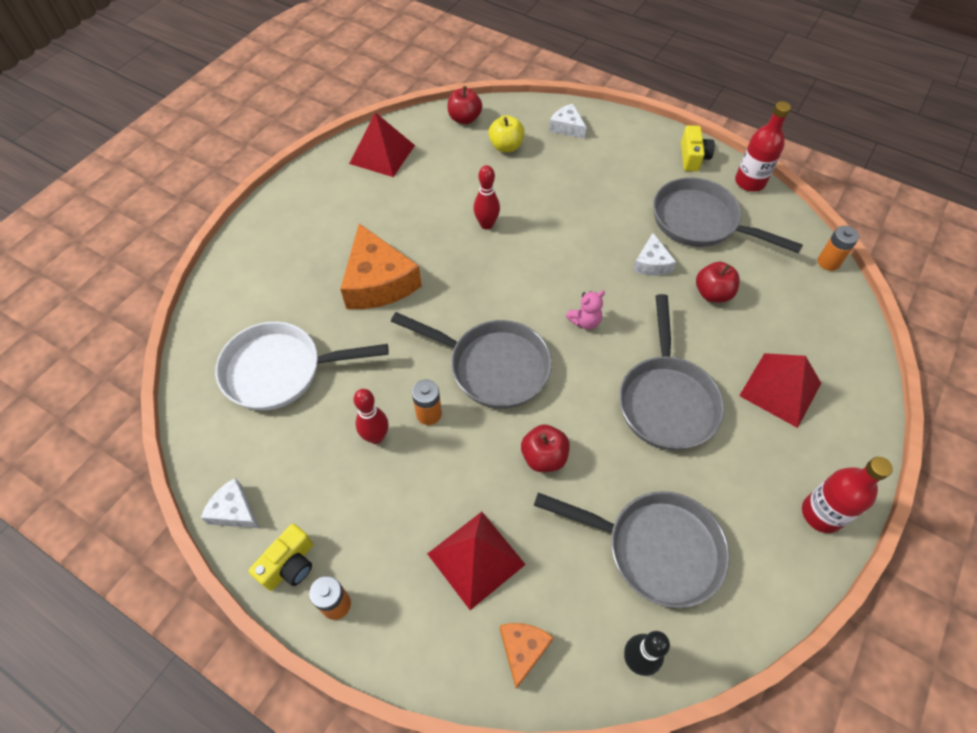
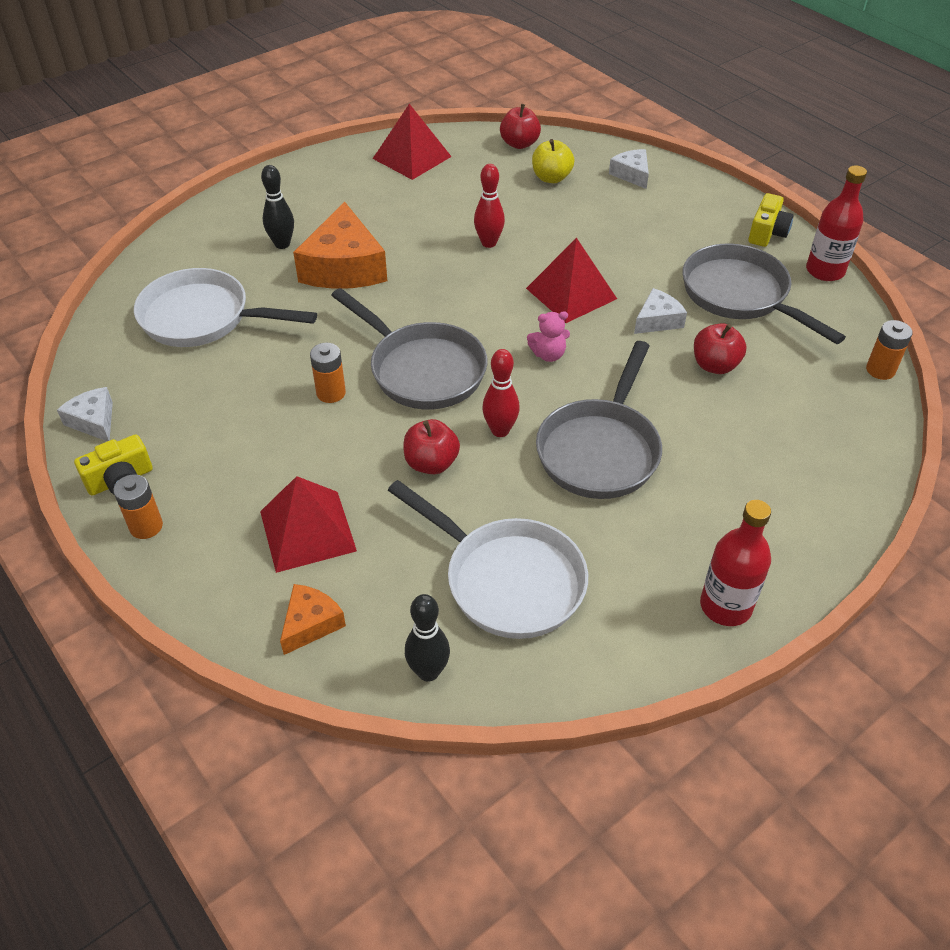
camera: 20 degrees right, 10 degrees down
(313, 273) = (282, 244): none -> black bowling pin
(376, 437) = (265, 398): red bowling pin -> red bowling pin (500, 430)
(651, 263) = (657, 320): white cheese -> white cheese turned 150 degrees counterclockwise
(655, 549) = (507, 580): grey pan -> white pan
(780, 389) = (745, 475): red pyramid -> red pyramid (571, 293)

